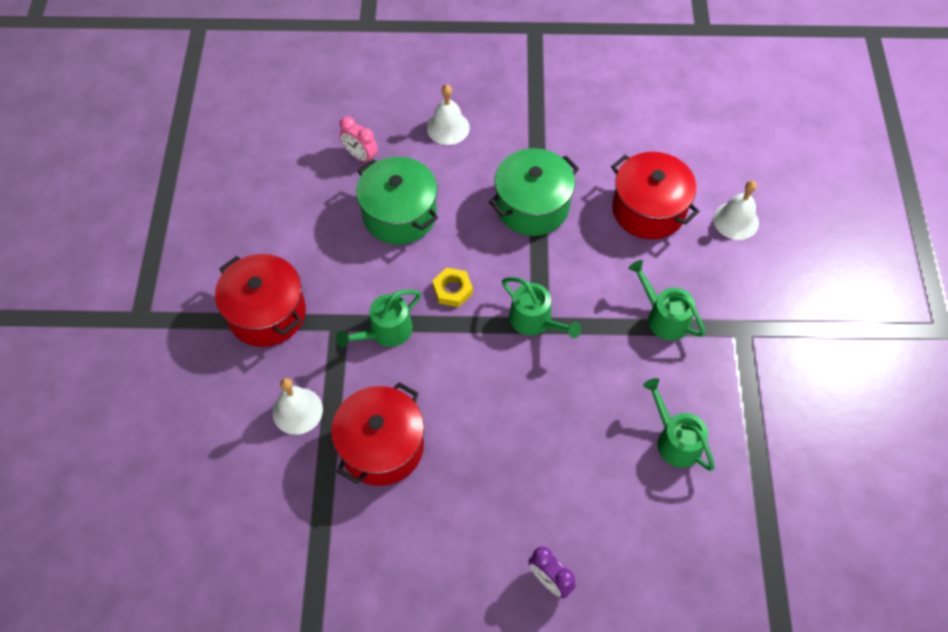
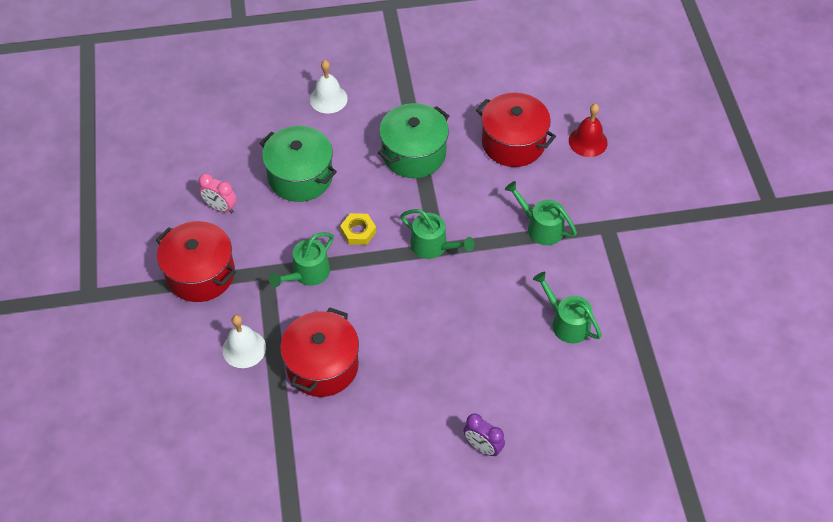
camera: 10 degrees left, 5 degrees down
(361, 156) = (256, 133): pink clock -> pink clock (220, 207)
(736, 220) = (588, 141): white bell -> red bell

